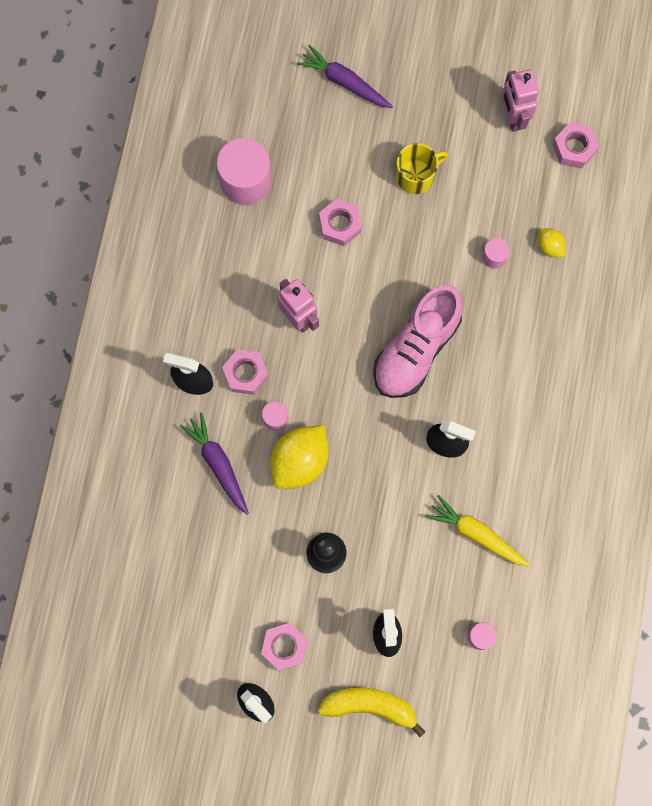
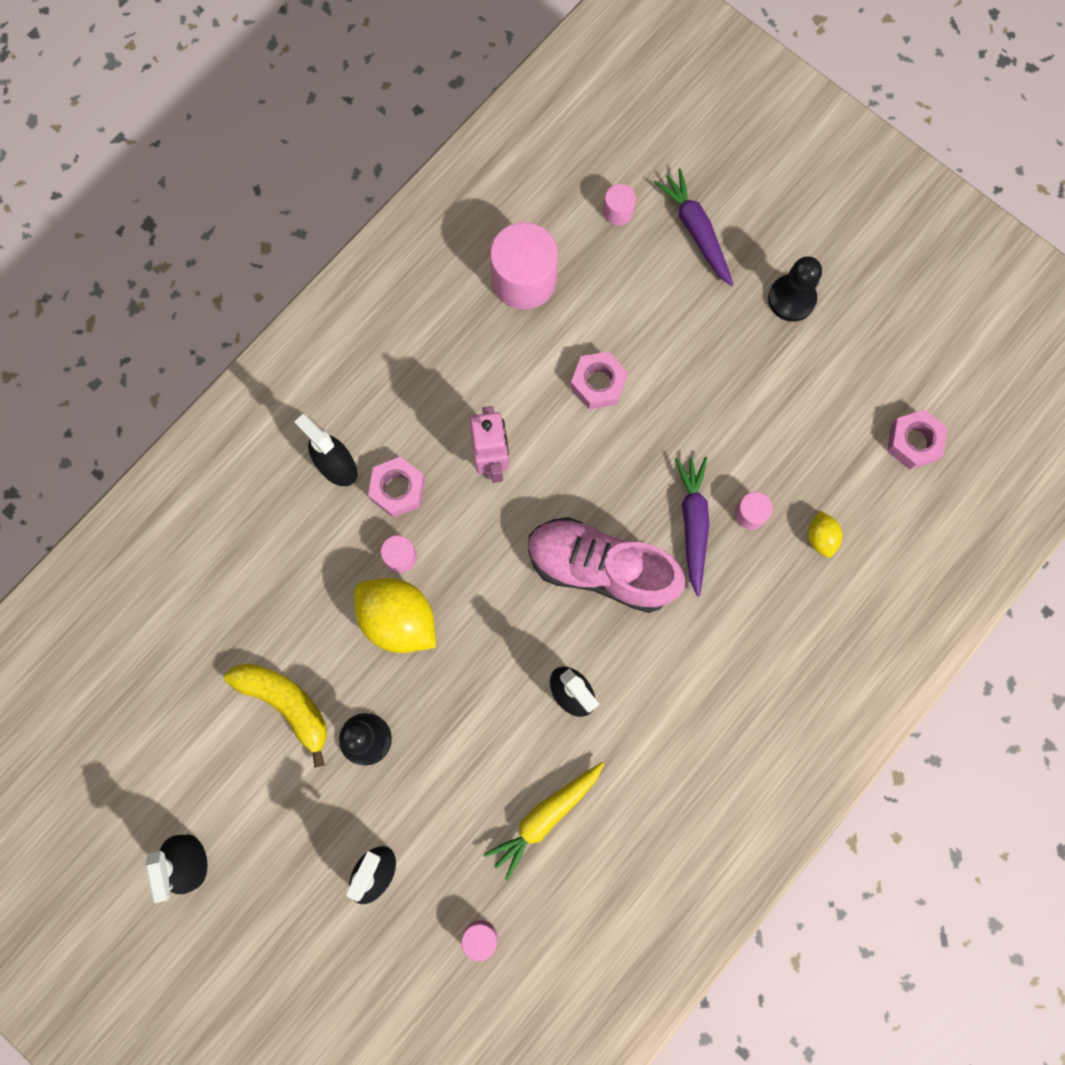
camera: 30 degrees right, 0 degrees up
(218, 464) = (308, 572): purple carrot -> purple carrot (693, 524)
(283, 97) = (618, 211): none -> pink cylinder
(284, 646) = (257, 817): pink nut -> none
(300, 461) = (398, 620): yellow lemon -> yellow lemon turned 60 degrees clockwise
(370, 706) = (310, 942): yellow banana -> yellow banana (286, 704)
(416, 176) = (715, 376): yellow mug -> none
(416, 349) = (601, 569): pink shoe -> pink shoe turned 45 degrees clockwise
(437, 94) = (791, 299): none -> black pawn
(476, 534) = (545, 817): yellow carrot -> yellow carrot turned 105 degrees counterclockwise
(512, 117) = (863, 370): pink robot -> none

